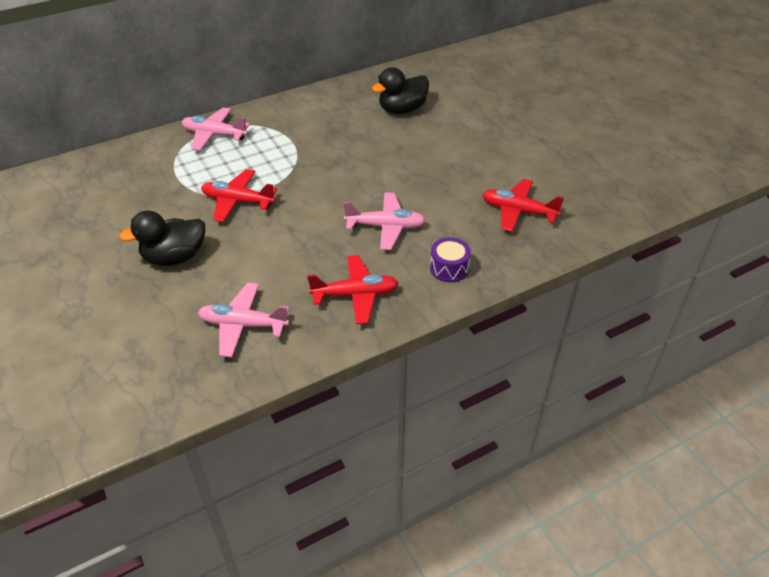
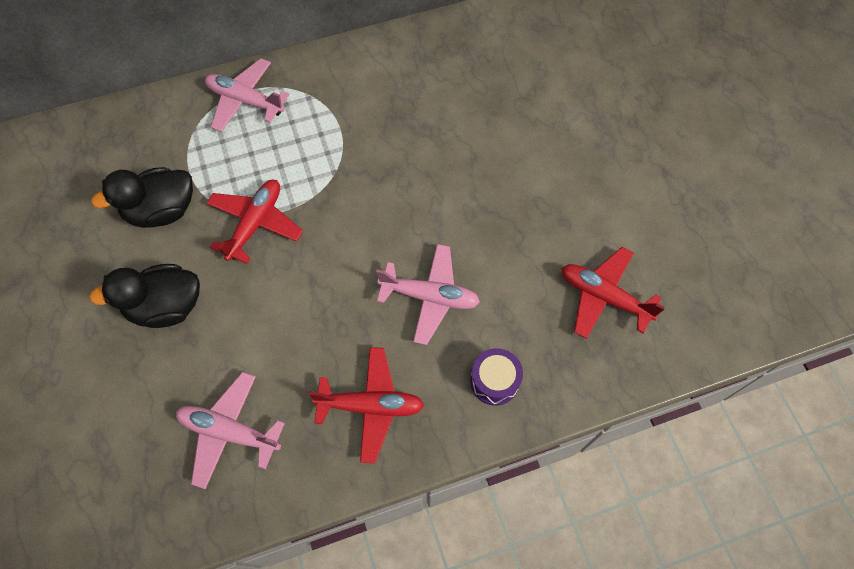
camera: 10 degrees right, 20 degrees up
(238, 201) = (255, 224): red plane -> red plane turned 90 degrees clockwise
(402, 110) = (491, 88): black duck -> black duck (162, 211)

